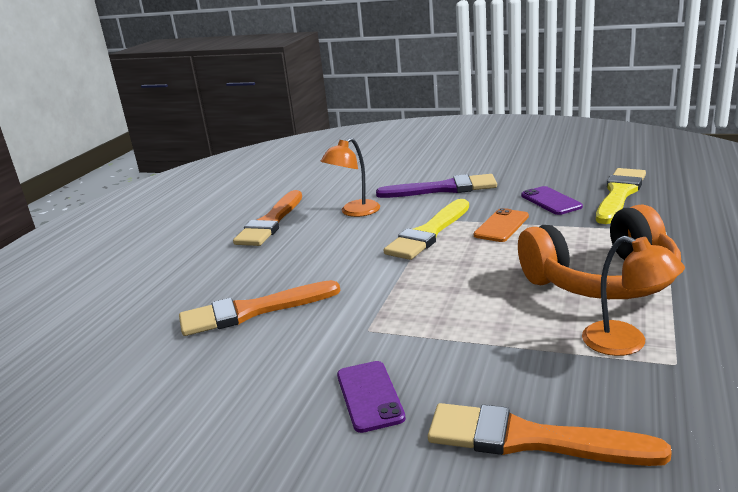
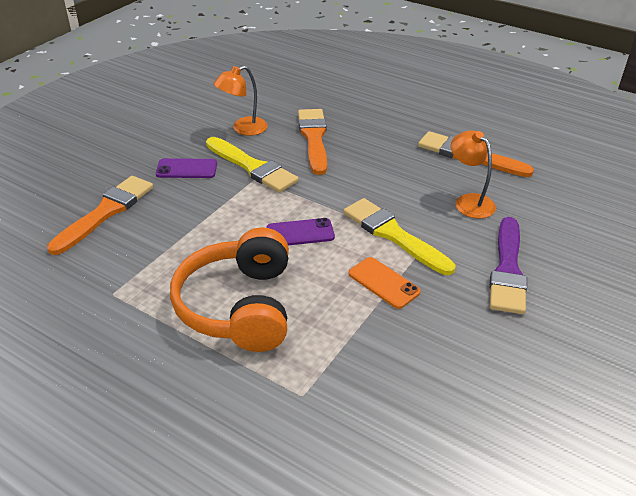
camera: 100 degrees right, 15 degrees up
(551, 201) = (429, 339): purple phone -> purple phone (300, 233)
(619, 194) = (421, 407): yellow brush -> yellow brush (252, 167)
(626, 343) = (150, 281): orange lamp -> orange lamp (243, 129)

